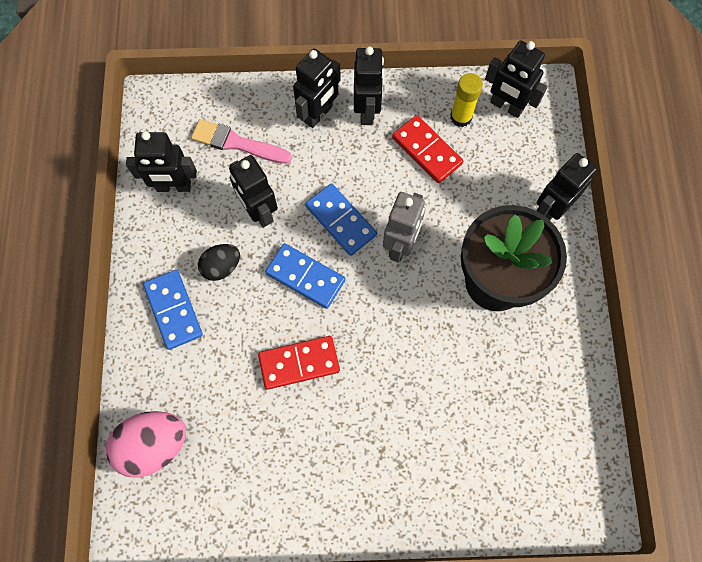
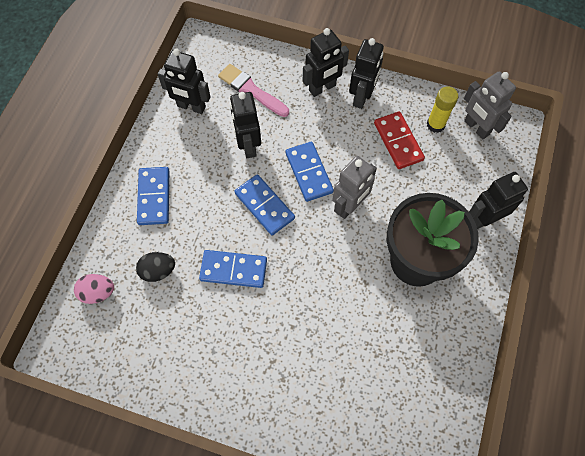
camera: 20 degrees right, 5 degrees down
(154, 445) = (98, 292): pink egg -> pink egg, size x0.60
(221, 267) = (203, 177): black egg -> black egg (158, 271)
(299, 363) = (233, 269): red domino -> blue domino
(506, 106) = (476, 128): black robot -> grey robot

